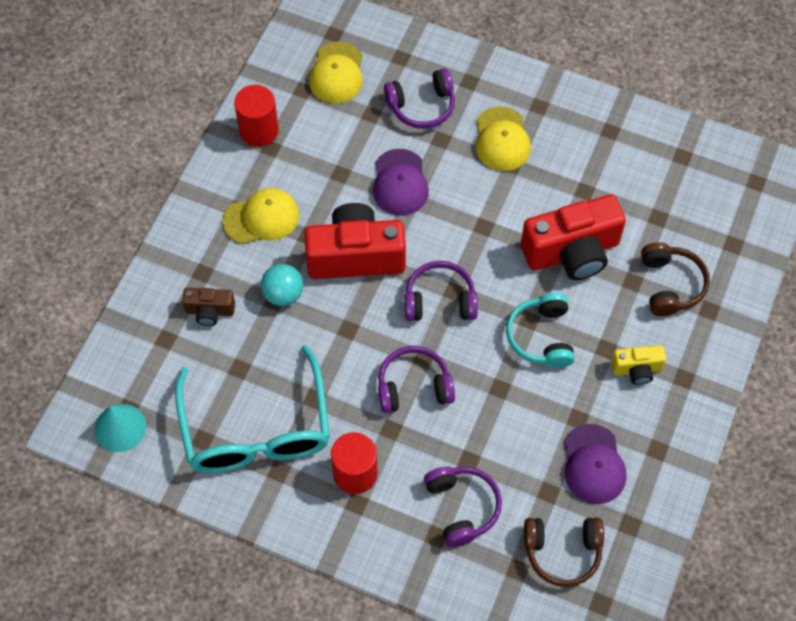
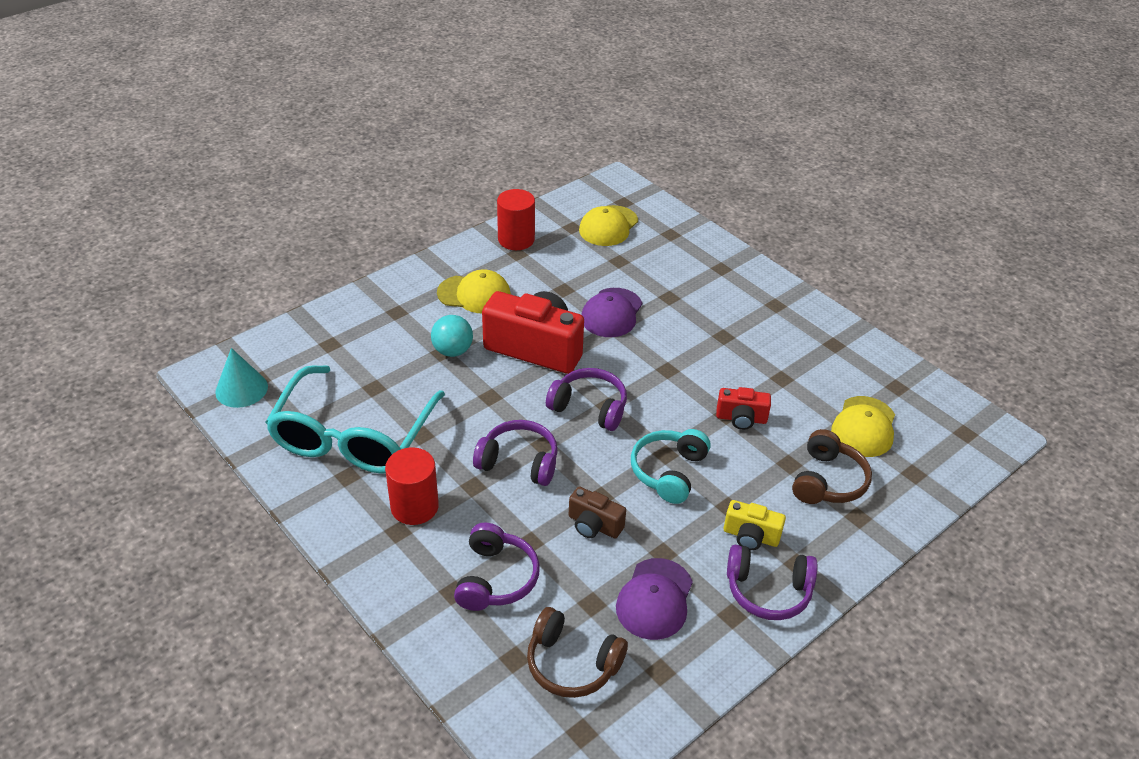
camera: 25 degrees right, 20 degrees down
(210, 311) = (382, 339): brown camera -> brown camera (594, 525)
(422, 106) = (667, 270): purple headphones -> purple headphones (768, 591)
(502, 139) = (725, 315): yellow cap -> yellow cap (864, 427)
(572, 252) = (741, 418): red camera -> red camera, size x0.50

